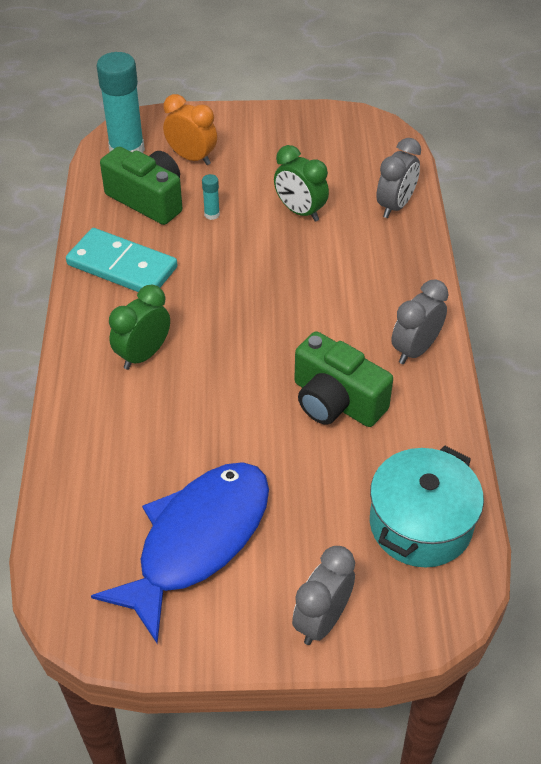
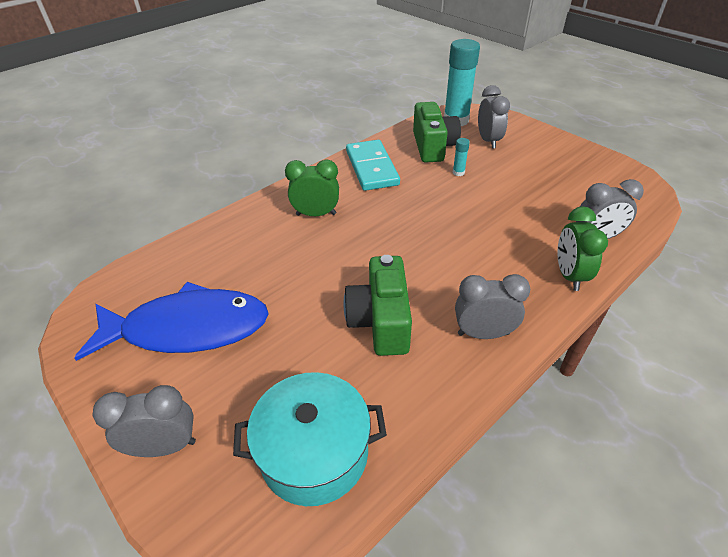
camera: 50 degrees right, 5 degrees down
(192, 158) = (488, 141): orange clock -> grey clock
(300, 211) = (518, 202): green clock -> green clock (569, 275)

